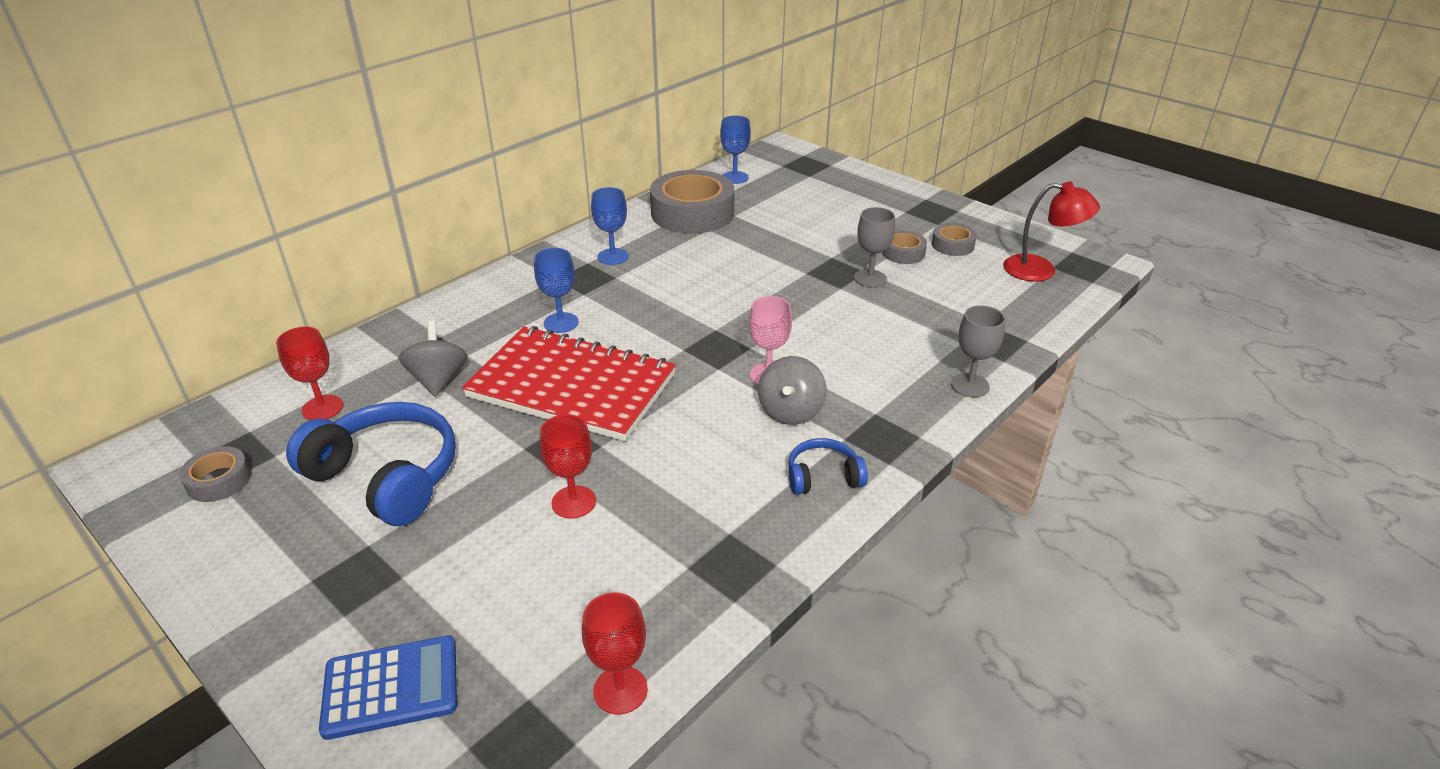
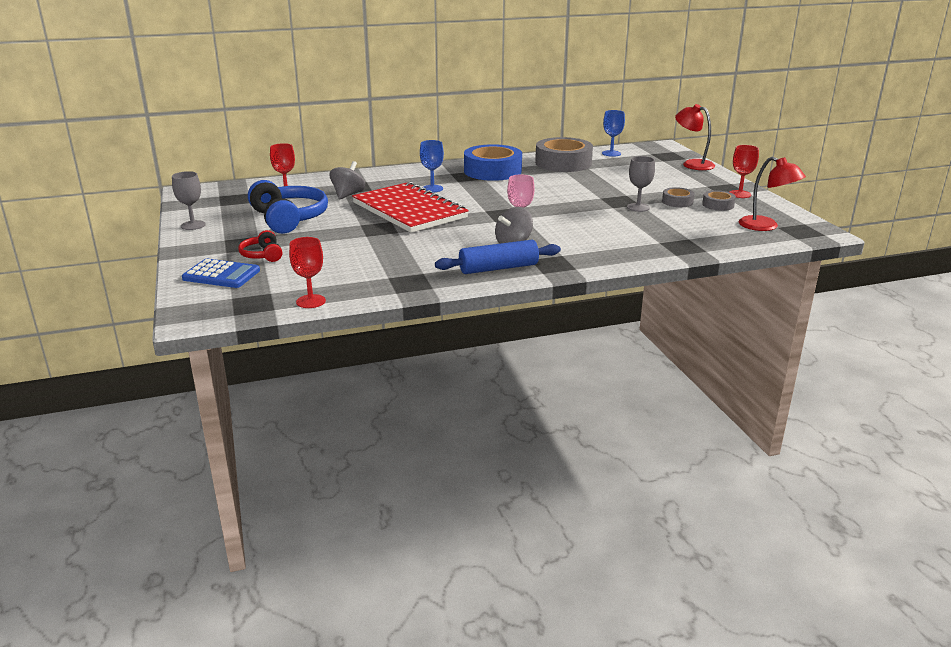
camera: 30 degrees right, 10 degrees down
(219, 480) = (220, 204): grey tape -> none
(422, 596) = (262, 255): none -> red headphones
(573, 502) = (361, 246): red goblet -> red goblet (739, 194)
(613, 257) = (492, 171): blue goblet -> blue tape
(823, 477) = (498, 268): blue headphones -> blue rolling pin
(849, 174) = (692, 164): none -> red lamp
(970, 385) = (637, 258): grey goblet -> grey goblet (193, 225)

